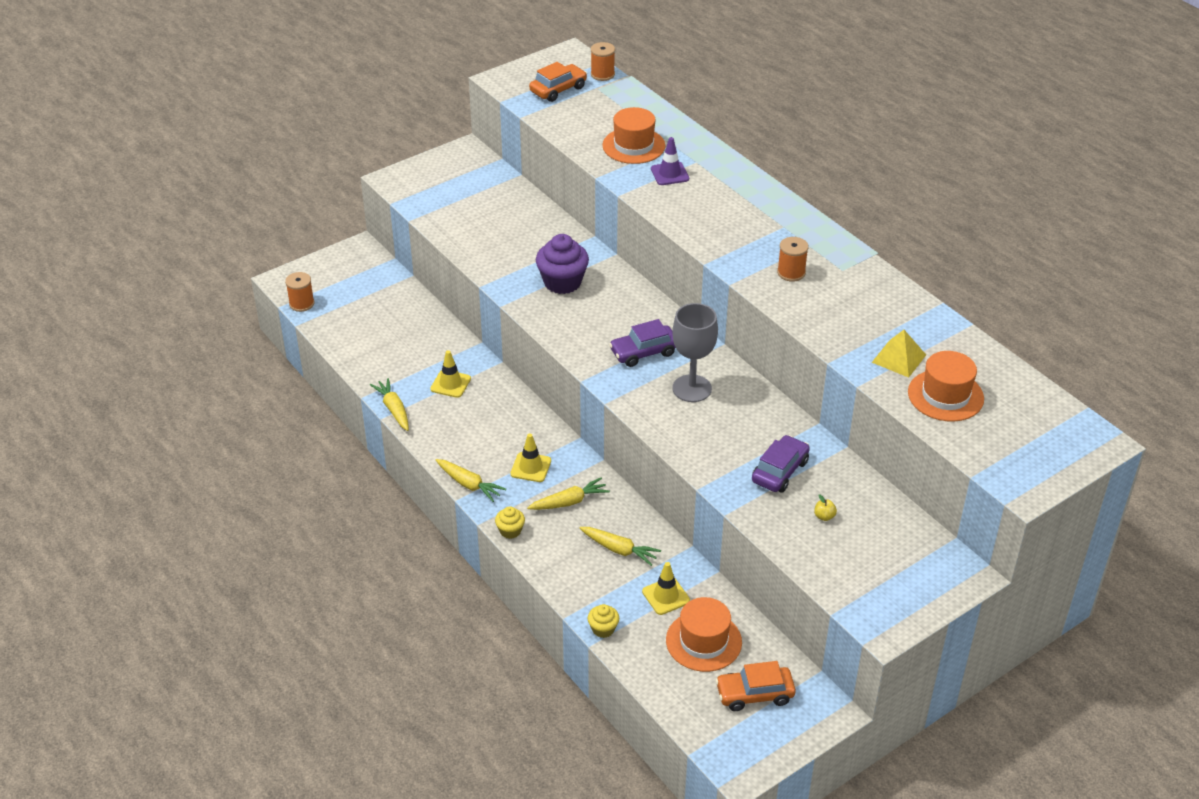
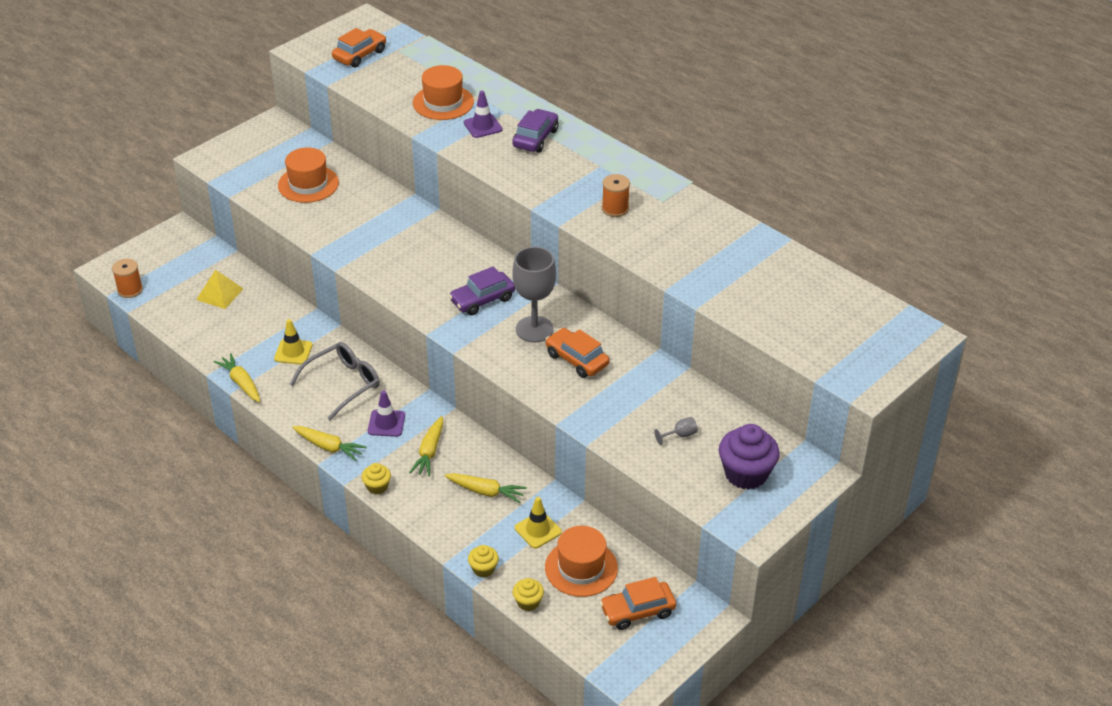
camera: 10 degrees left, 0 degrees up
(494, 422) = (343, 384): none -> grey glasses
(531, 467) = (386, 423): yellow traffic cone -> purple traffic cone
(562, 282) = (391, 241): purple cupcake -> purple cupcake (746, 474)
(569, 502) = (429, 452): yellow carrot -> yellow carrot turned 135 degrees clockwise
(602, 74) = (400, 36): orange spool -> none
(643, 669) = (528, 602): none -> yellow cupcake
(730, 425) = (577, 359): none -> orange car
(780, 471) = (631, 398): purple car -> purple car (535, 138)
(824, 516) = (680, 435): yellow apple -> grey goblet
(899, 358) = (729, 278): yellow pyramid -> yellow pyramid (220, 294)
(945, 395) = (778, 308): orange hat -> orange hat (308, 184)

